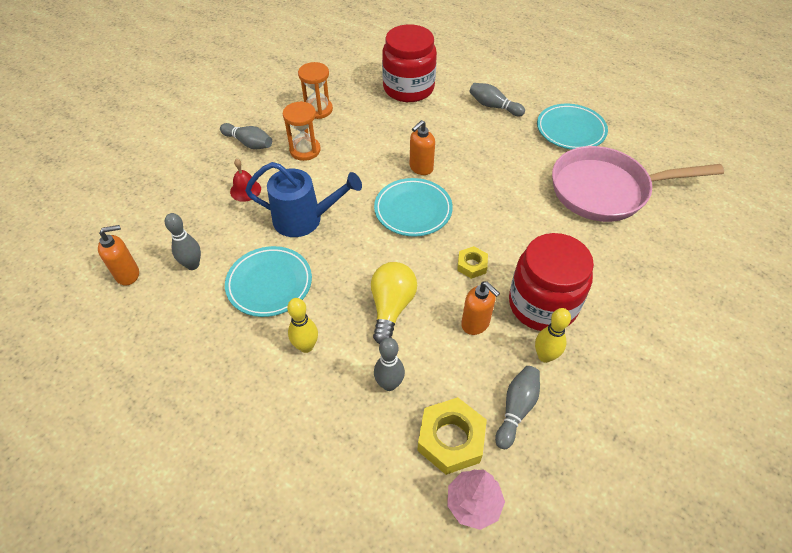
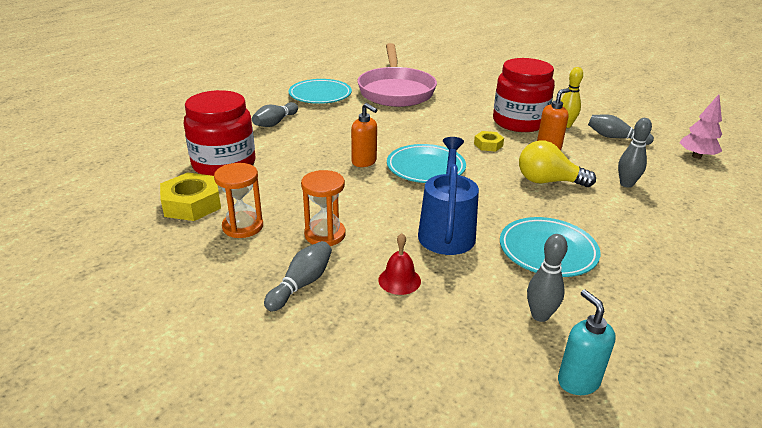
camera: 90 degrees left, 20 degrees down
(128, 274) = (578, 381): orange soap dispenser -> turquoise soap dispenser
(306, 346) = (613, 225): yellow bowling pin -> none
(451, 439) = (656, 161): yellow nut -> yellow nut (192, 204)

